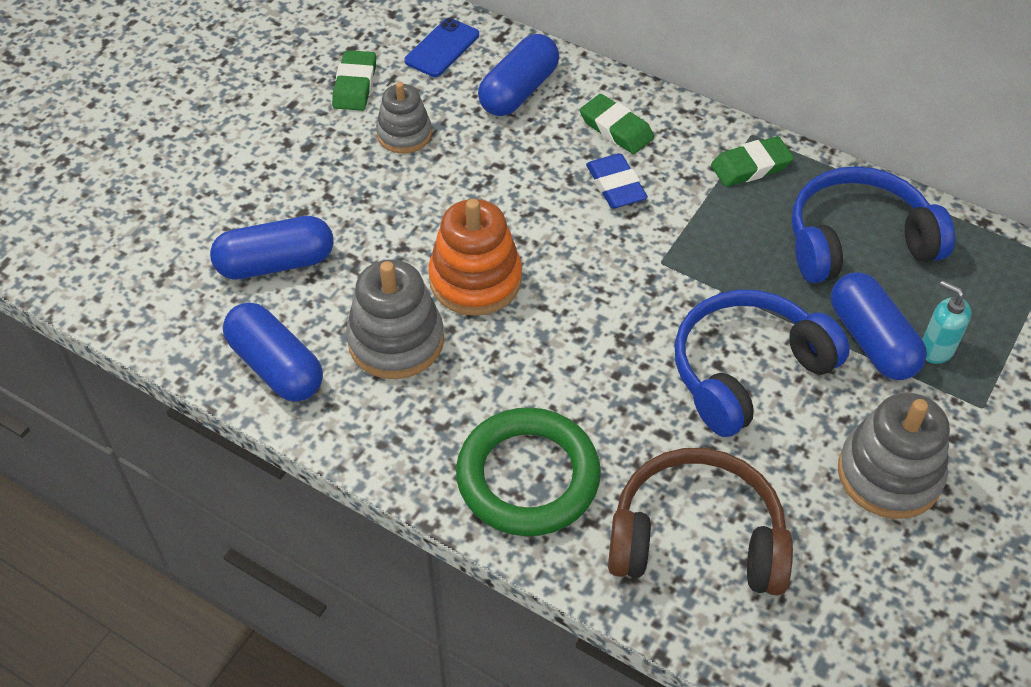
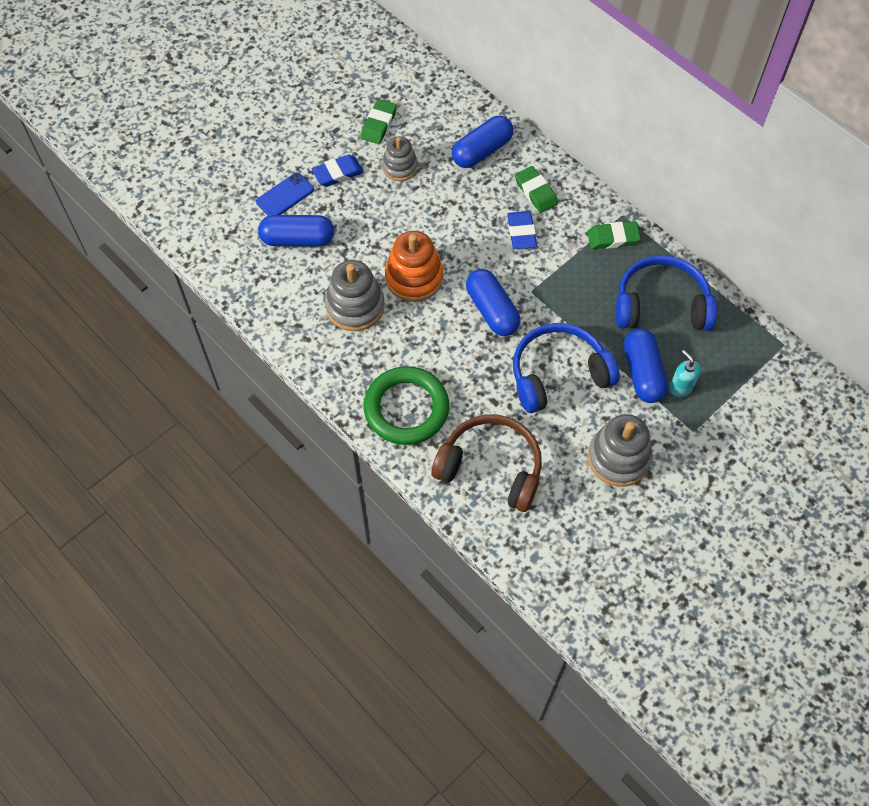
camera: 15 degrees right, 10 degrees up
(276, 366) = (281, 306): blue capsule -> blue capsule (492, 310)
(312, 160) = (338, 173): none -> blue eraser
(442, 48) = (442, 108): blue phone -> blue phone (285, 196)

